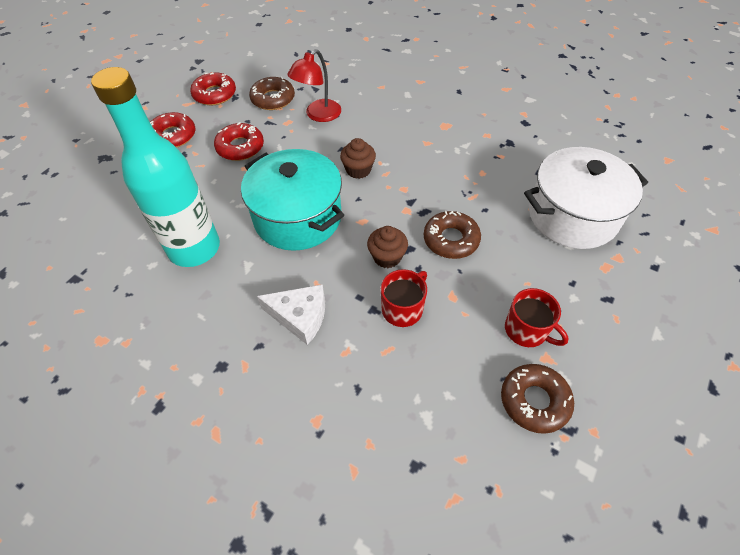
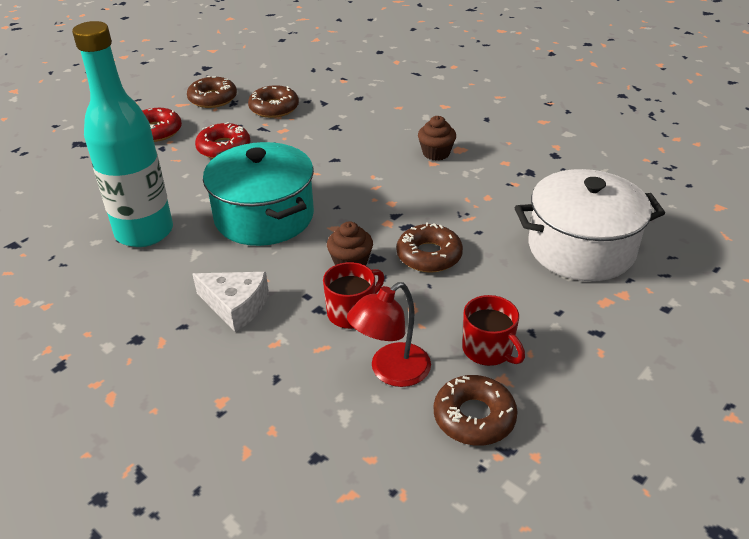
camera: 10 degrees right, 15 degrees down
(215, 94) = (213, 98): red donut -> brown donut
(318, 115) = (319, 127): red lamp -> red lamp (391, 372)
(358, 170) = (346, 180): brown cupcake -> brown cupcake (436, 153)

